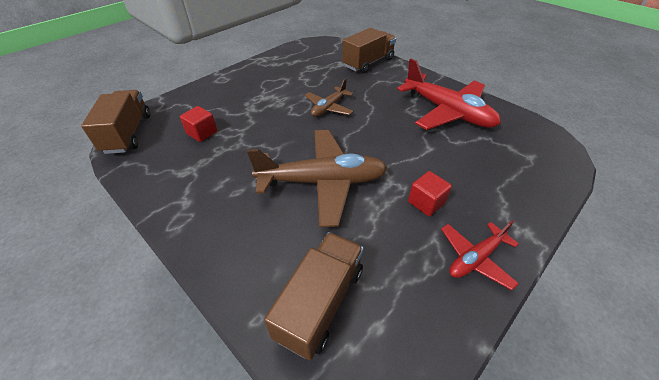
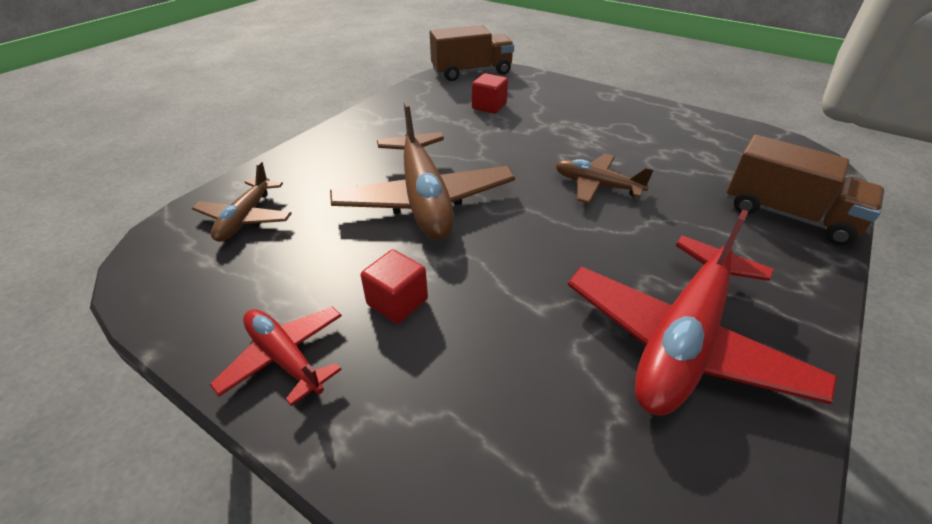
camera: 80 degrees right, 5 degrees down
(320, 302) = (245, 218): brown truck -> brown plane

